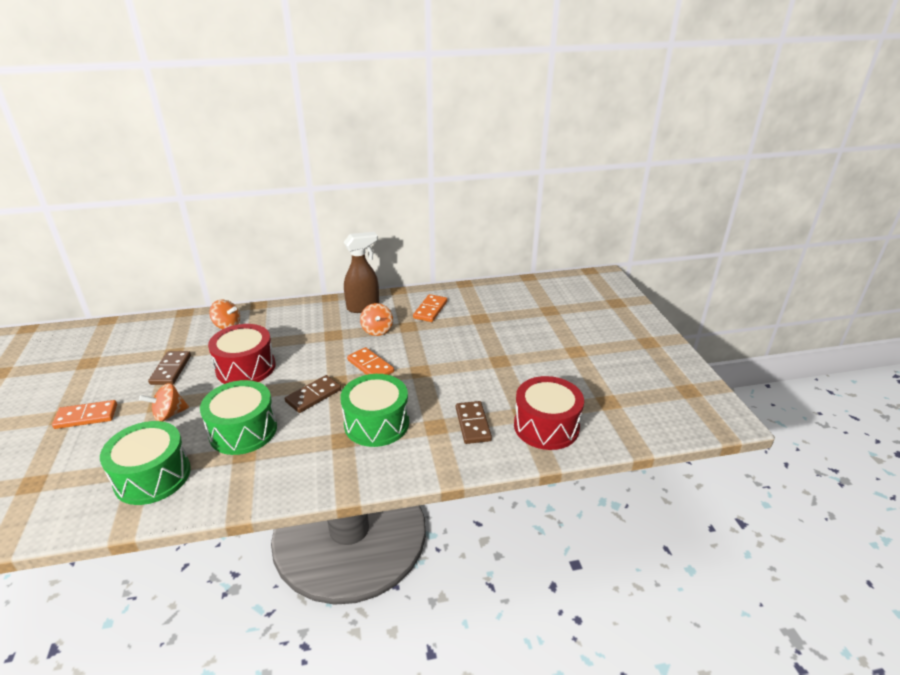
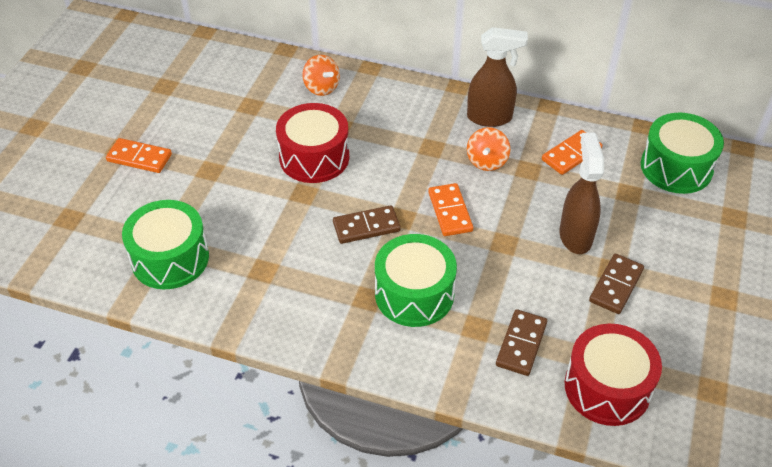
camera: 30 degrees right, 15 degrees up
(169, 414) = (214, 188): orange spinning top -> none
(171, 370) = (238, 129): brown domino -> brown domino (616, 285)
(243, 431) = (274, 241): green drum -> green drum (676, 167)
(464, 351) = (575, 236): none -> brown spray bottle

